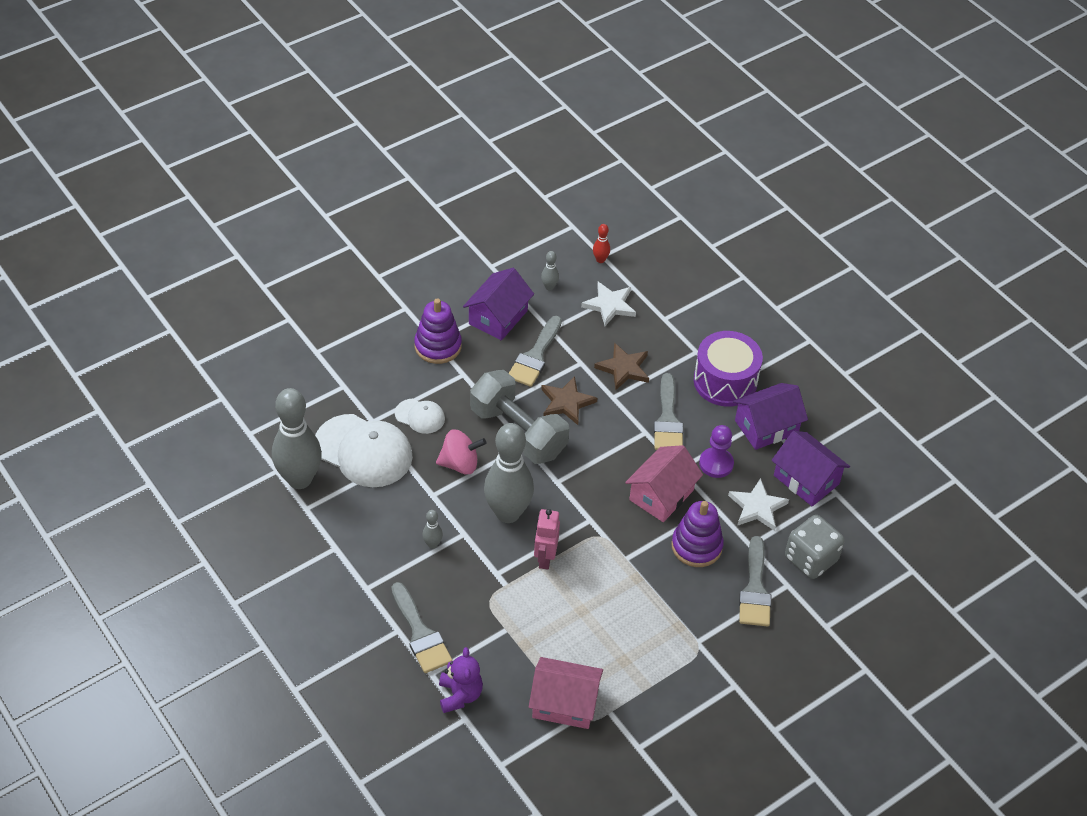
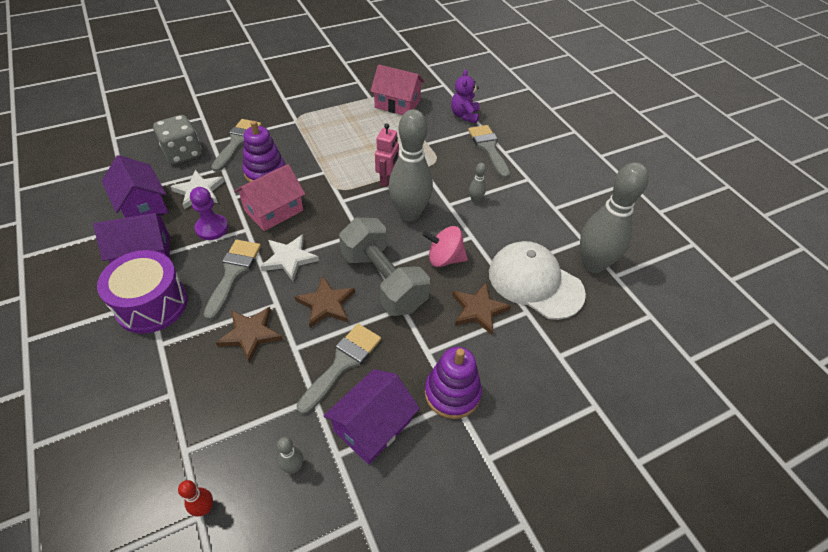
camera: 170 degrees left, 0 degrees up
(420, 416) = (478, 310): white cap -> brown star
(609, 305) = (227, 424): white star -> white star (289, 258)

